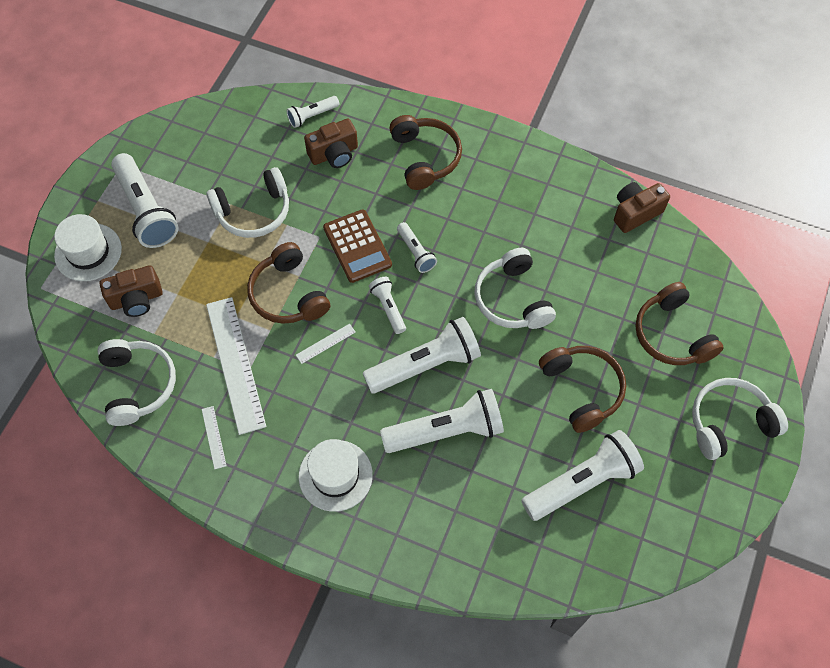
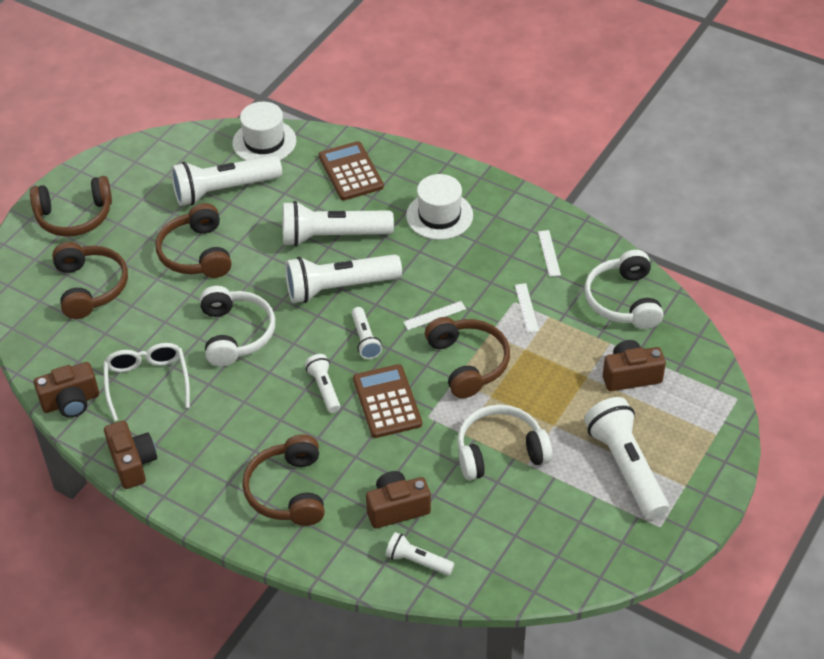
camera: 170 degrees left, 15 degrees down
(88, 252) = (689, 429): white hat -> white hat (264, 142)
(235, 364) = (526, 308): white ruler -> white ruler, size x0.43
(312, 116) = (417, 561): white flashlight -> white flashlight turned 135 degrees counterclockwise
(446, 530) = (351, 171): none -> brown calculator
(560, 165) = (132, 463): none -> brown camera
(576, 239) = (147, 383): none -> white glasses
(729, 423) = (74, 216): white headphones -> brown headphones

